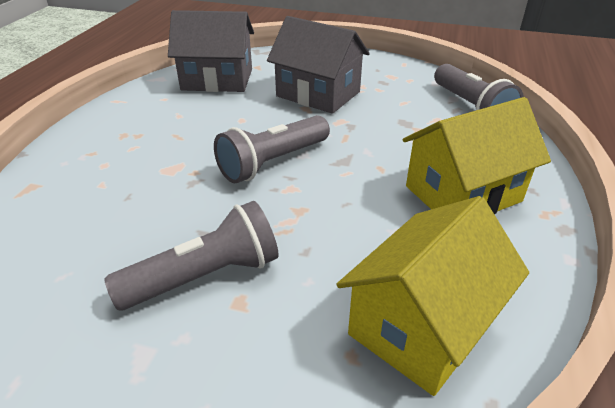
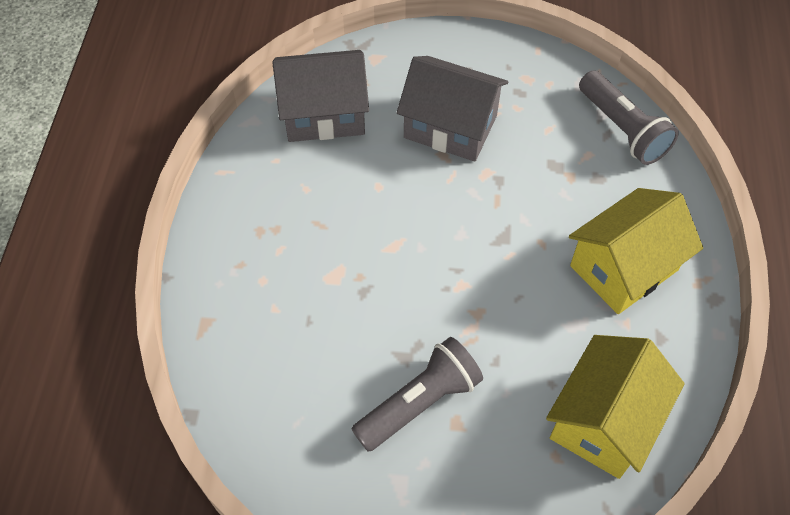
camera: 10 degrees left, 20 degrees up
(272, 162) = (433, 251): grey flashlight -> none

